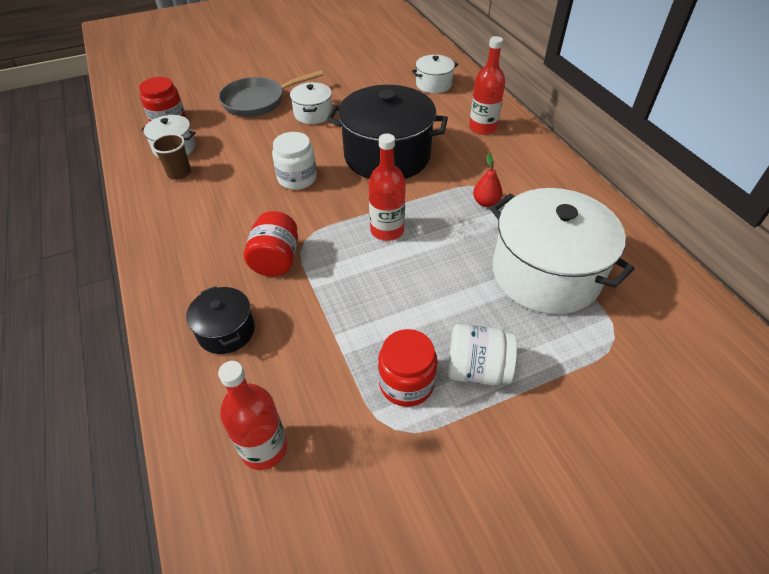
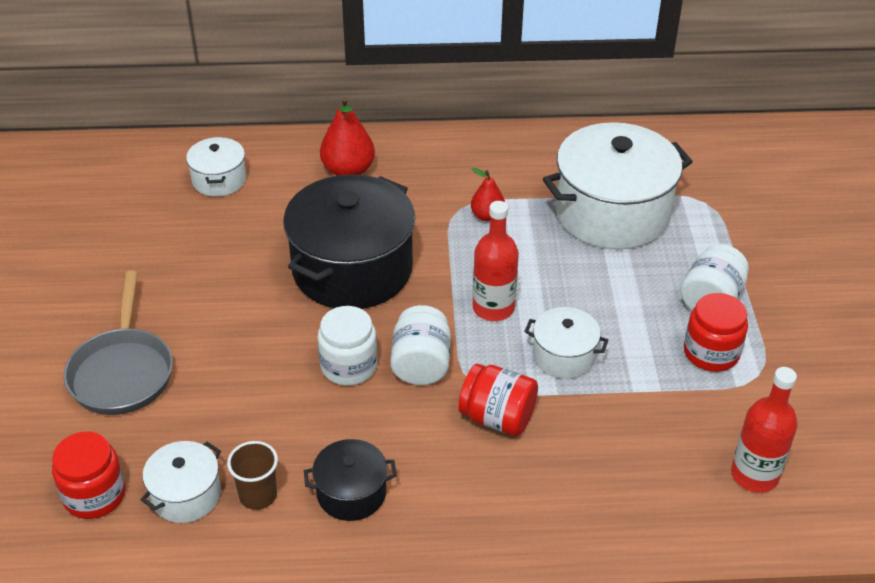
camera: 70 degrees left, 5 degrees down
(226, 331) = (594, 483): black pot -> black pot (351, 493)
(312, 209) = (421, 364): none -> white jar
(313, 114) = (204, 317): white pot -> white pot (564, 356)
(482, 127) = (348, 170): red bottle -> red pear

